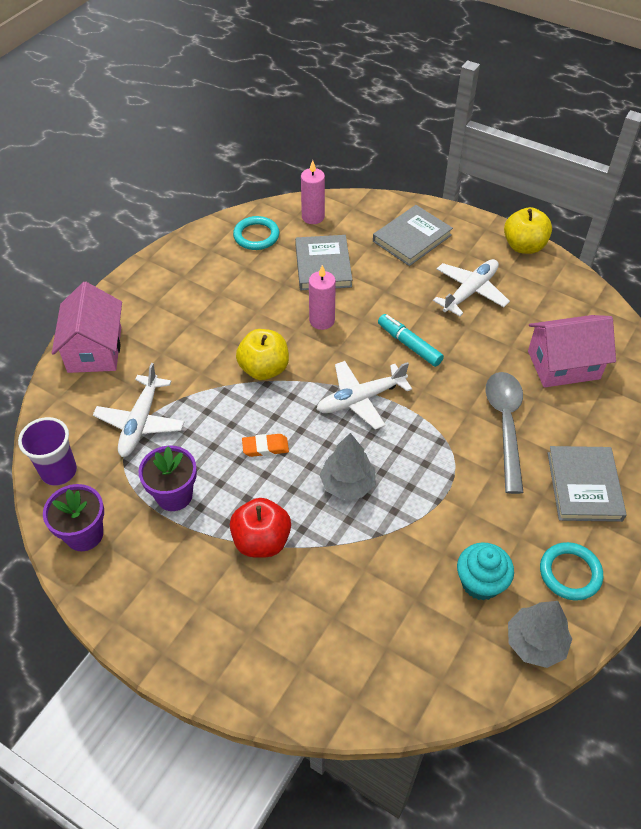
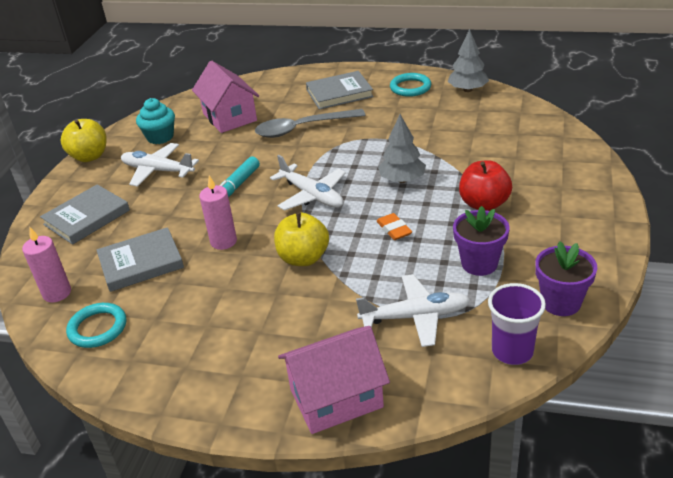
camera: 105 degrees left, 15 degrees down
(412, 238) = (86, 217): grey book -> grey book turned 75 degrees counterclockwise
(480, 582) = (442, 113): turquoise cupcake -> turquoise cupcake (160, 137)

